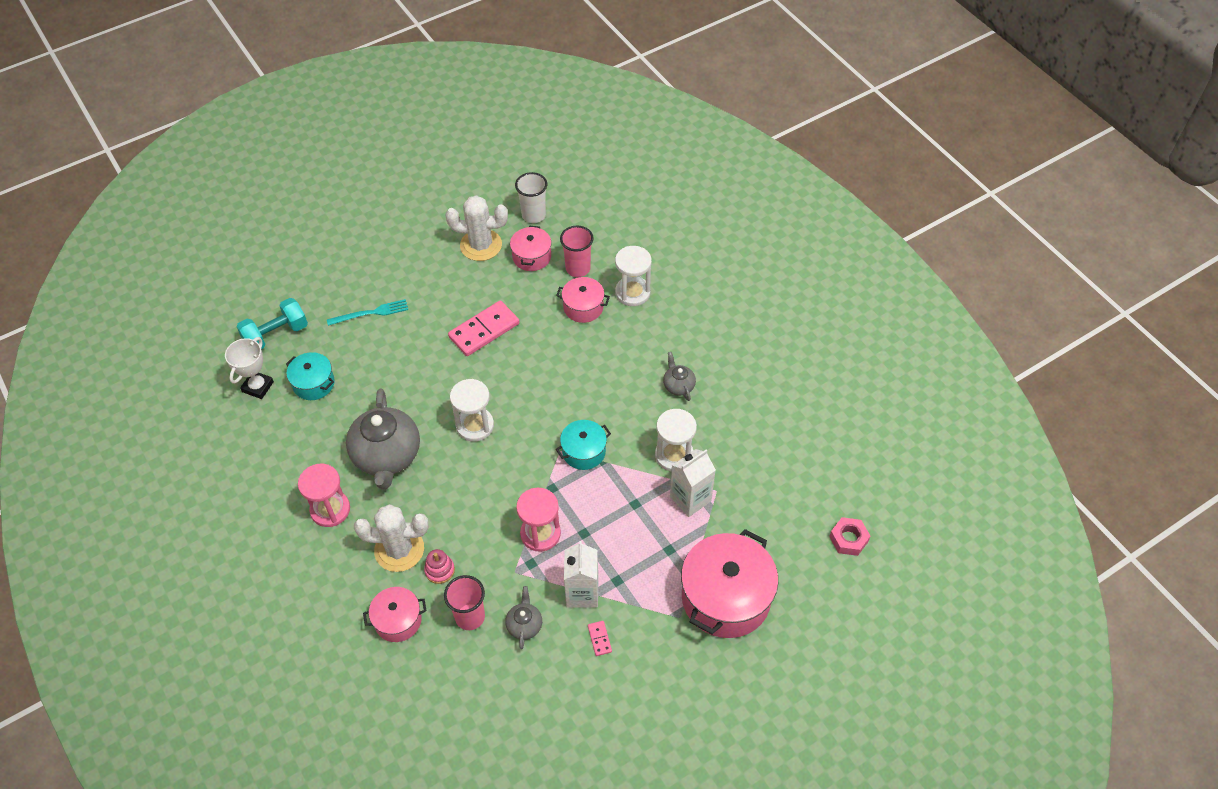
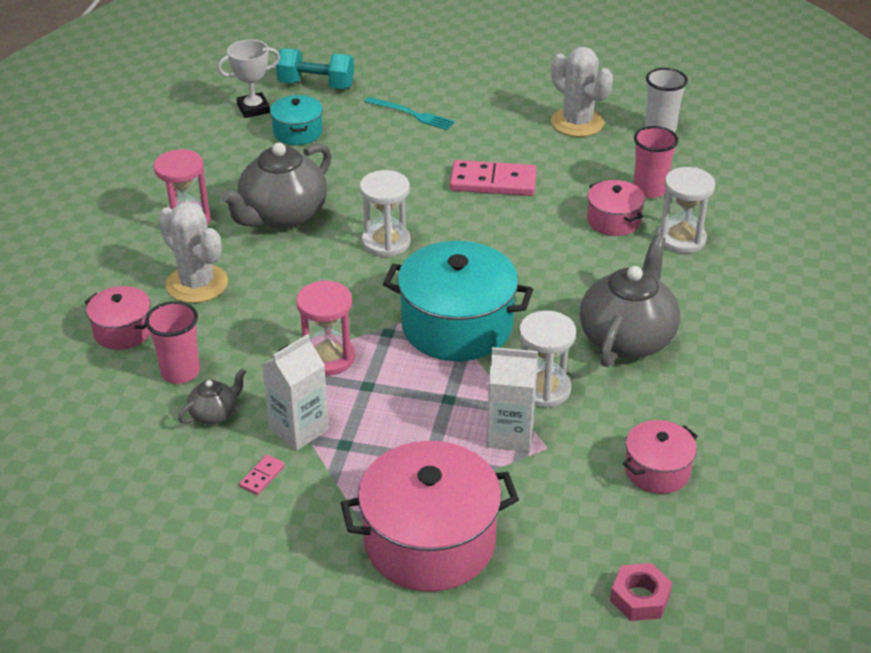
camera: 45 degrees right, 15 degrees down
(439, 570) = (206, 321): pink stacking toy -> none
(531, 257) = (615, 156): pink pot -> pink pot (657, 470)
(584, 452) = (457, 326): turquoise pot -> turquoise pot, size x1.90
(678, 385) = (627, 338): grey teapot -> grey teapot, size x2.14

